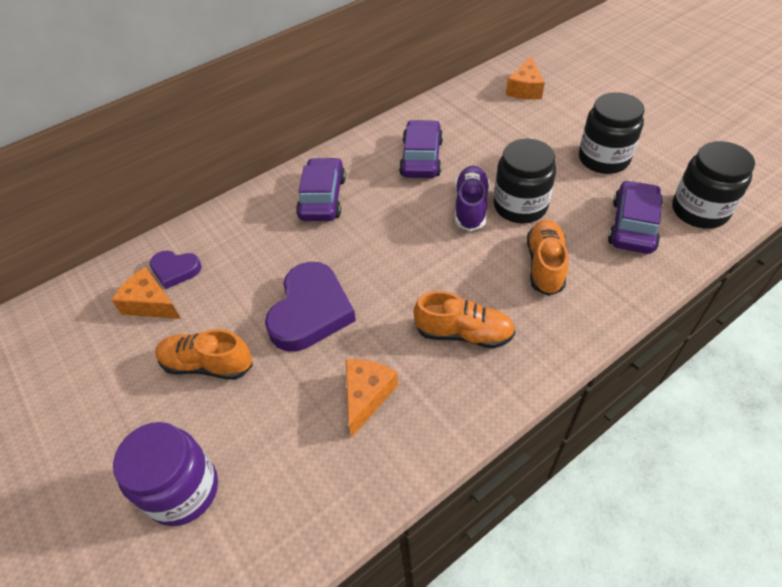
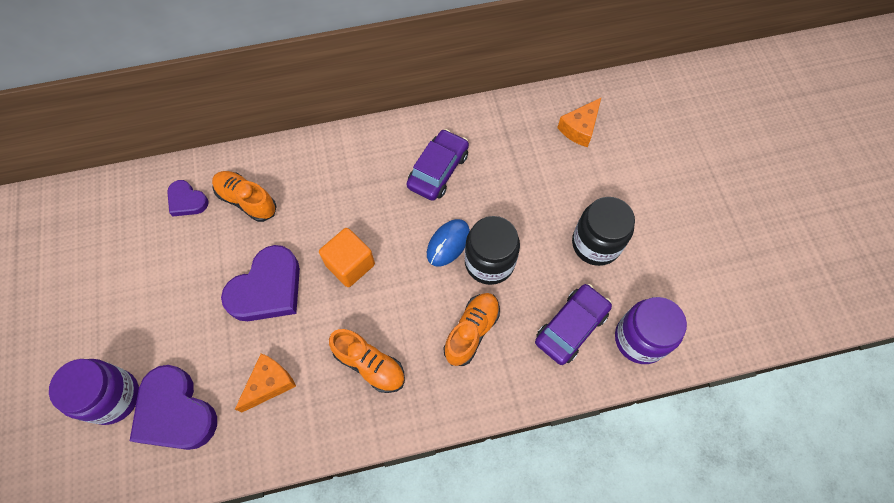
camera: 20 degrees right, 15 degrees up
(150, 304) = (156, 225): orange cheese -> none
(207, 364) = (172, 301): orange shoe -> orange shoe (247, 200)
(271, 472) = (175, 412): none -> purple heart
(323, 198) = (333, 178): purple car -> none
(385, 258) = (350, 264): none -> orange cube
(470, 207) = (448, 243): purple shoe -> blue mouse
(699, 211) = (640, 339): black jar -> purple jar

